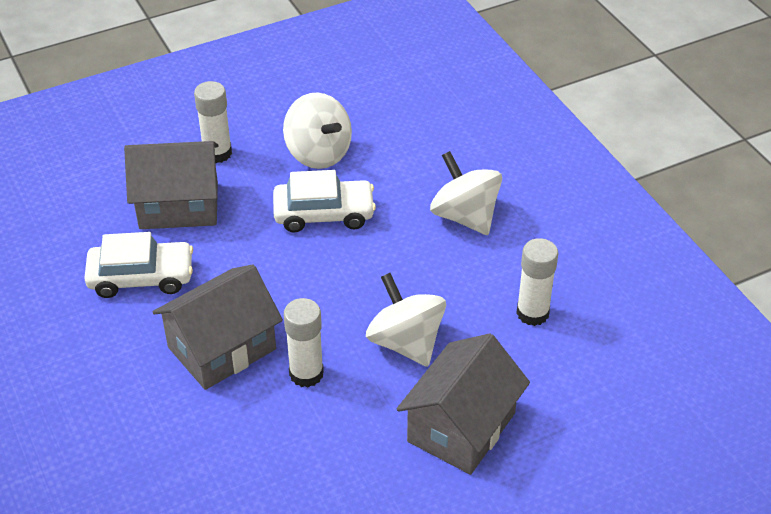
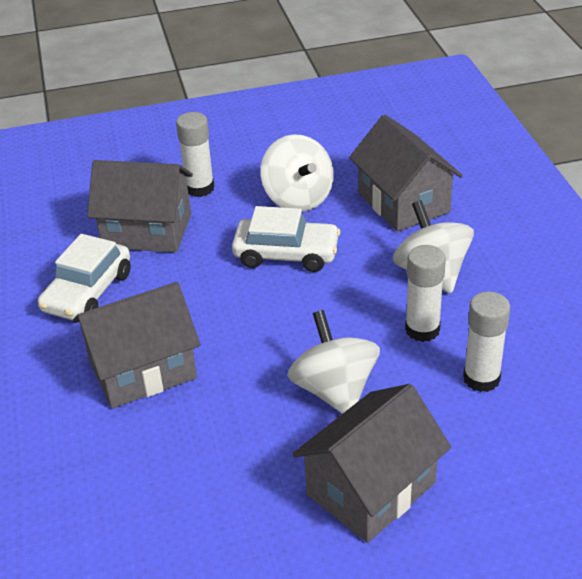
camera: 15 degrees right, 5 degrees down
(141, 277) = (88, 292): white car -> white car turned 105 degrees clockwise
(306, 374) = (220, 407): white glue stick -> white glue stick (422, 329)
(421, 146) = (403, 202): none -> grey house

